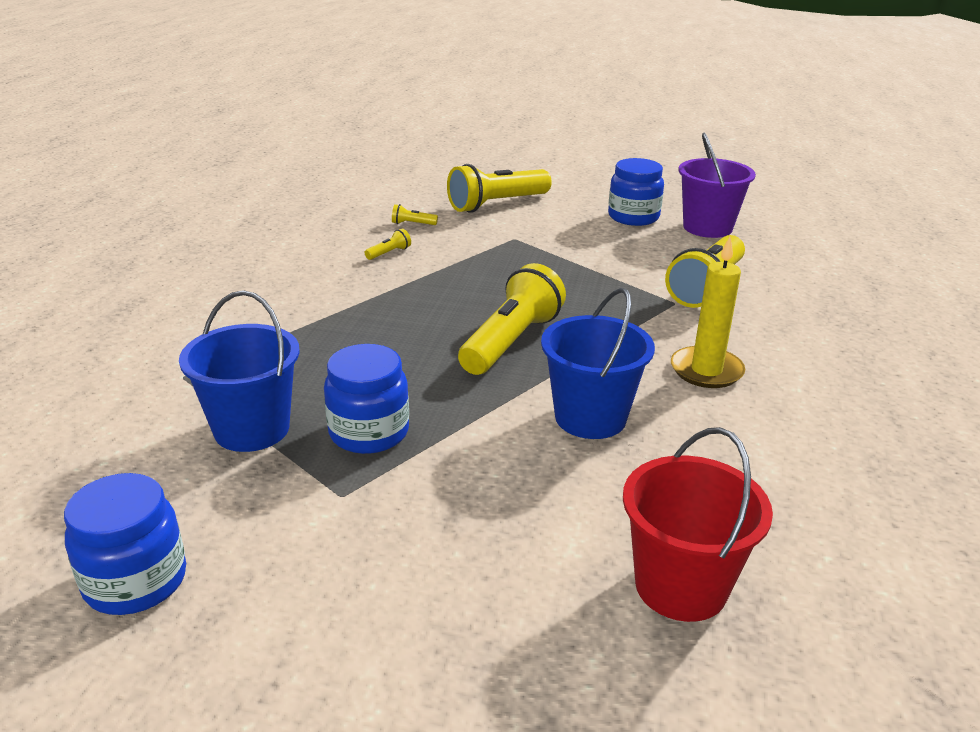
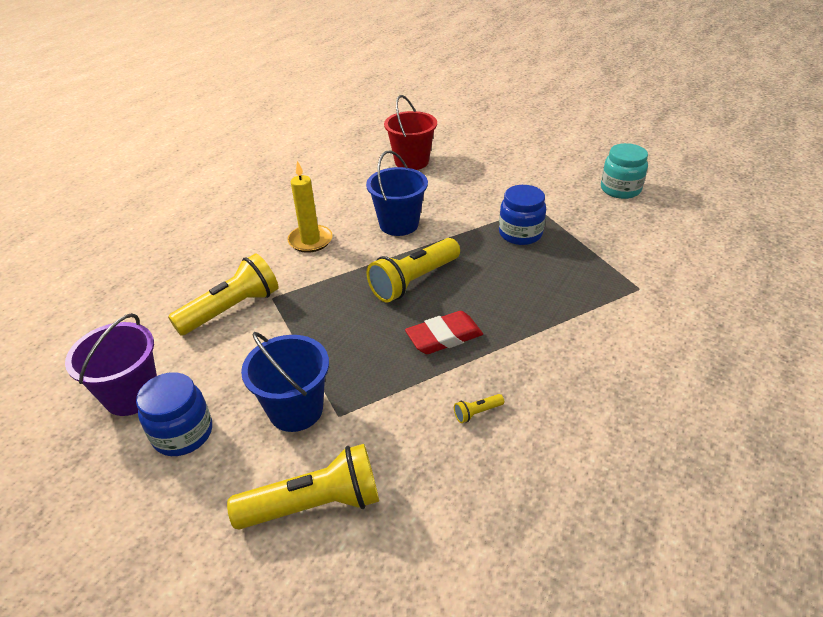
camera: 160 degrees left, 10 degrees up
(135, 581) = (620, 189): blue jar -> turquoise jar
(252, 429) = (585, 245): blue bucket -> blue bucket (296, 410)
(412, 224) = (437, 472): yellow flashlight -> none
(443, 296) = (444, 337): none -> red eraser

